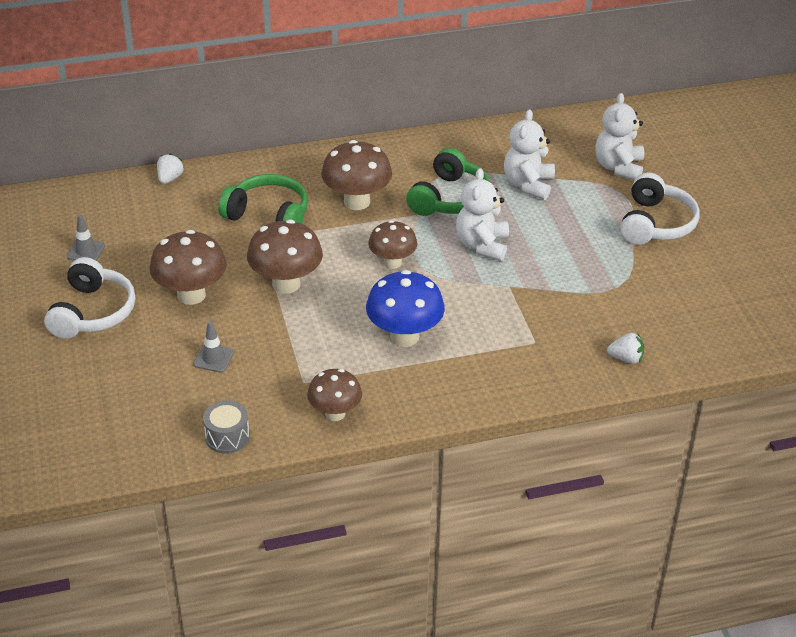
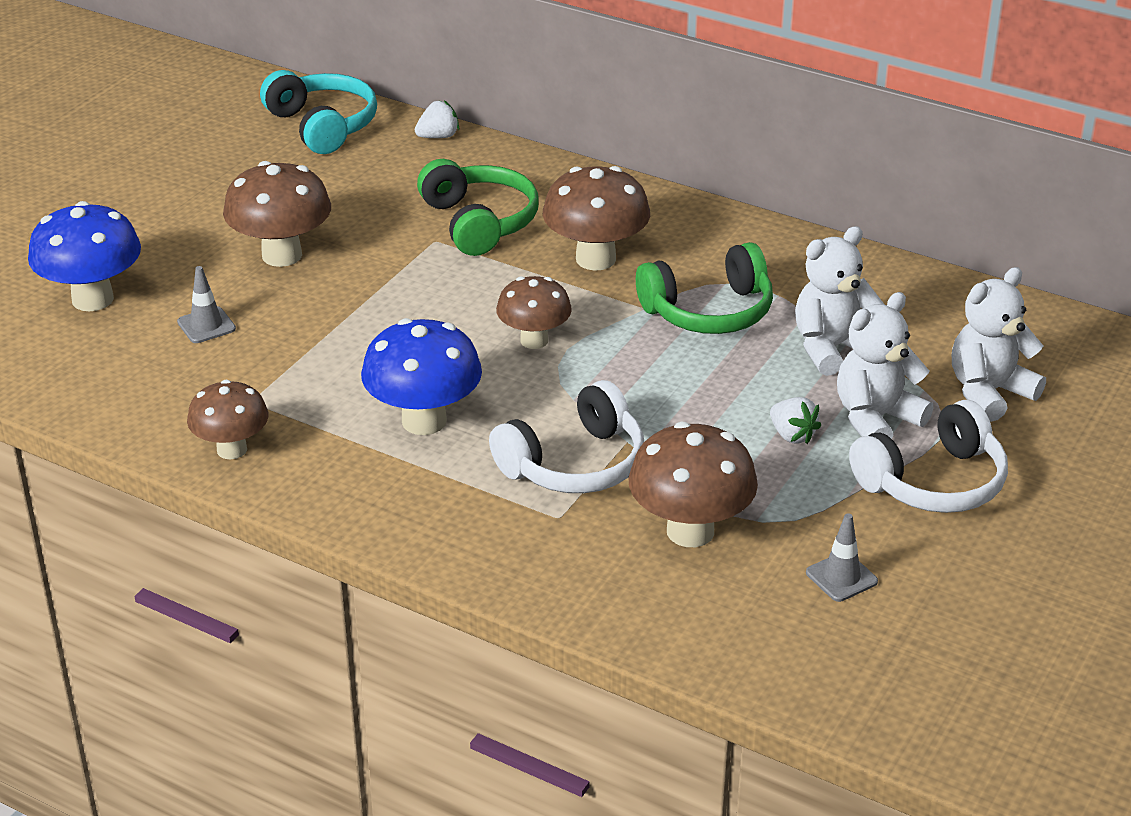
camera: 45 degrees right, 5 degrees down
(86, 251) = (253, 162): grey traffic cone -> grey traffic cone (841, 577)
(92, 207) = (322, 126): none -> turquoise headphones
(92, 312) = (171, 219): white headphones -> white headphones (574, 464)
(123, 384) = (92, 299): none -> blue mushroom
(227, 437) = (101, 404): grey drum -> none
(286, 284) = (388, 298): brown mushroom -> brown mushroom (690, 531)
(482, 245) = (666, 381): white teddy bear -> white teddy bear (876, 419)
(626, 358) = (638, 604): white strawberry -> white strawberry (792, 435)

